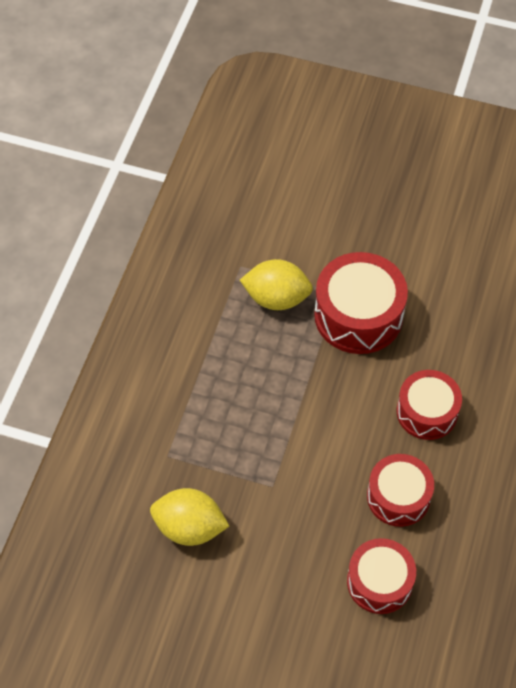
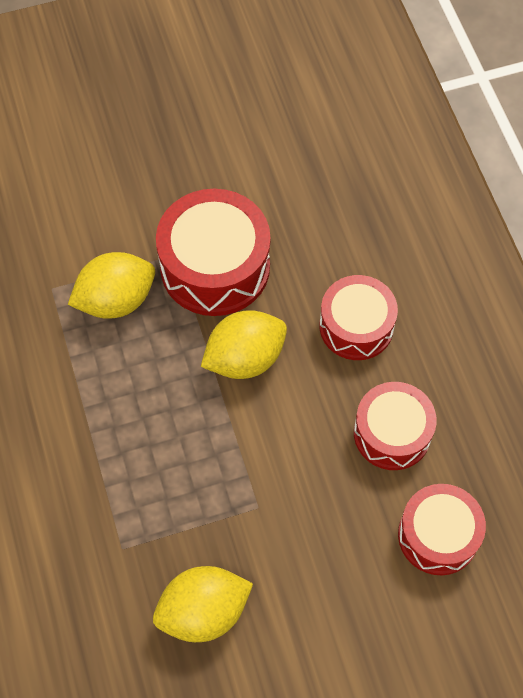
camera: 35 degrees left, 5 degrees up
(334, 386) = (245, 358): none -> yellow lemon

